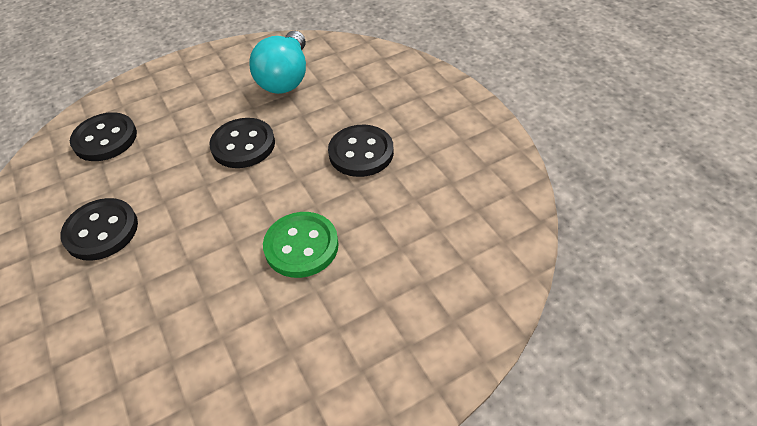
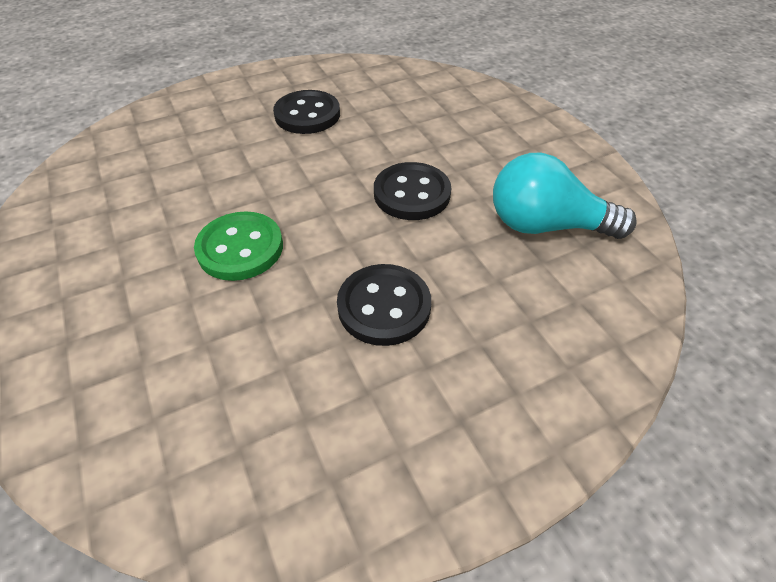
camera: 90 degrees right, 0 degrees up
(105, 139) = (431, 100): black button -> none

